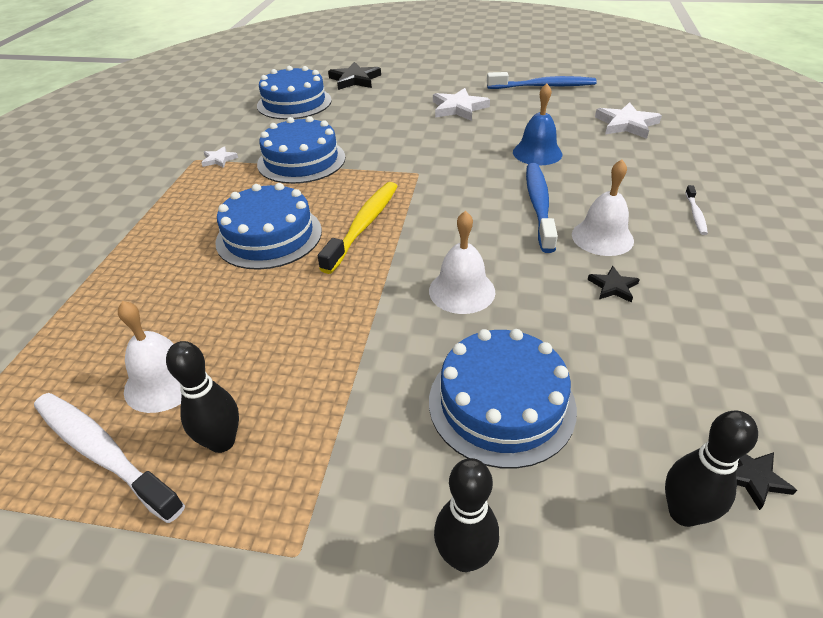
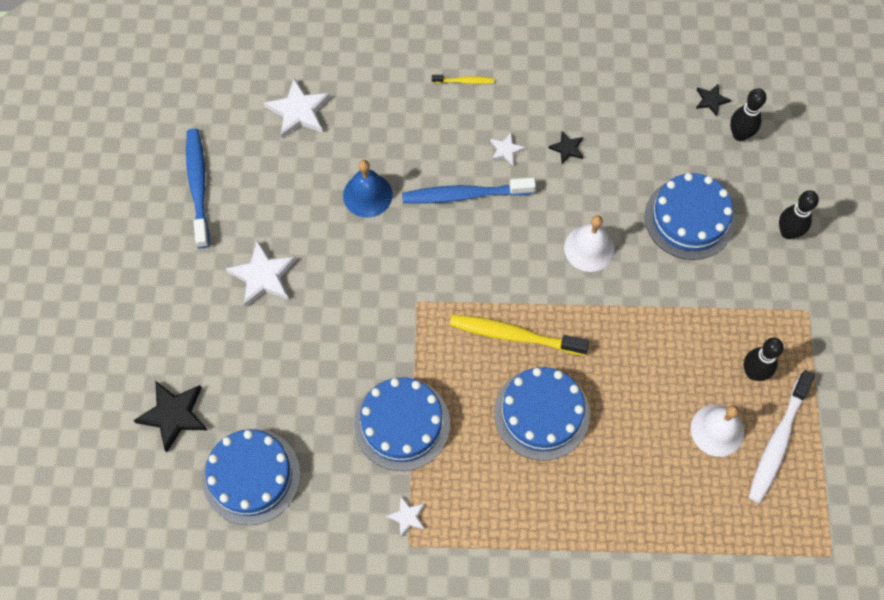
camera: 100 degrees left, 25 degrees up
(602, 237) = (506, 150): white bell -> white star
(695, 214) = (464, 81): white toothbrush -> yellow toothbrush

